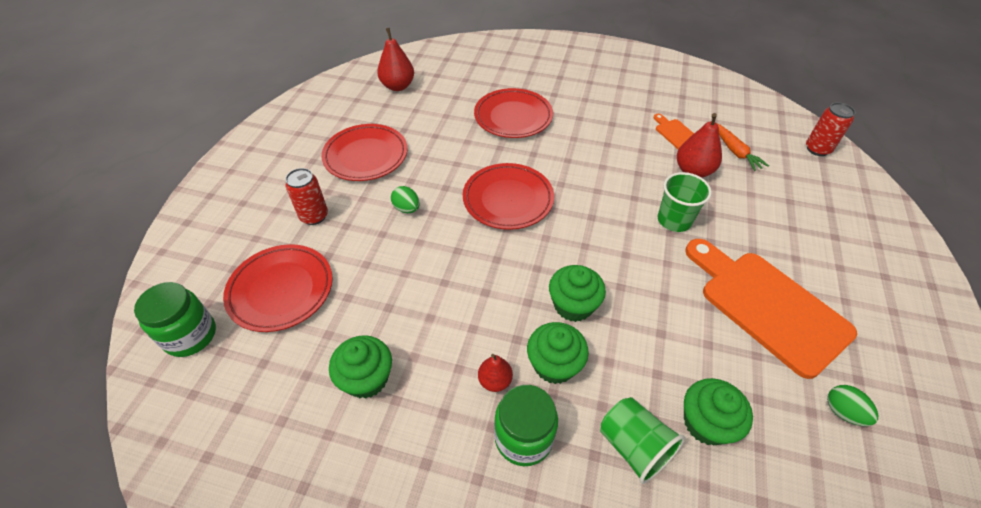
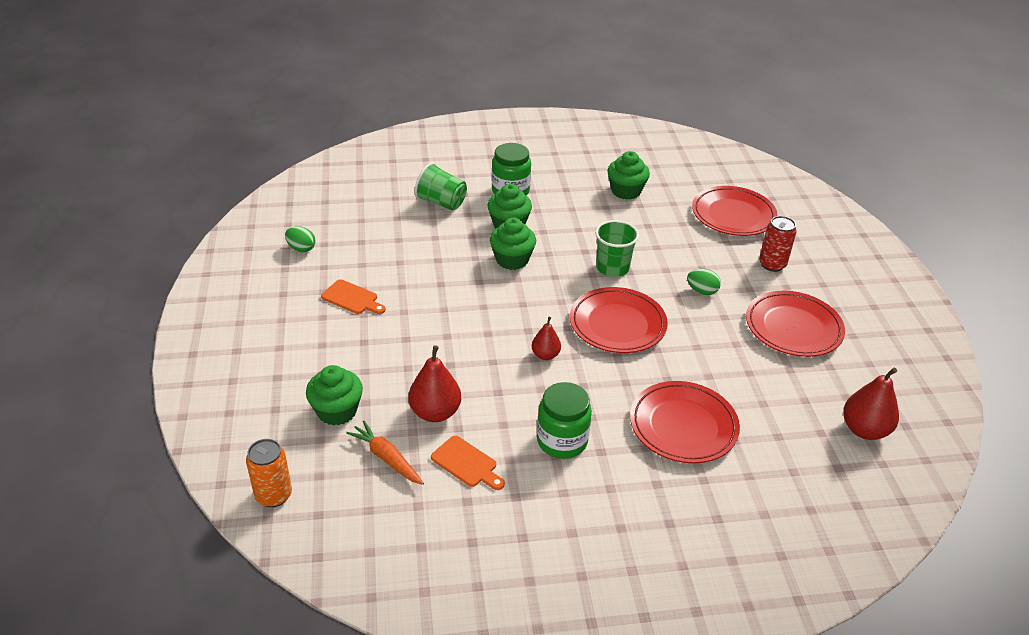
camera: 155 degrees right, 10 degrees down
(190, 335) = (758, 182): green jar -> green jar (562, 441)
(495, 381) = (544, 209): red pear -> red pear (545, 355)
(674, 220) = (445, 349): green cup -> green cup (612, 268)
(706, 423) = (397, 222): green cupcake -> green cupcake (337, 411)
(767, 306) = (352, 298): orange cutting board -> orange cutting board, size x0.44
(817, 149) = (274, 495): red can -> orange can

